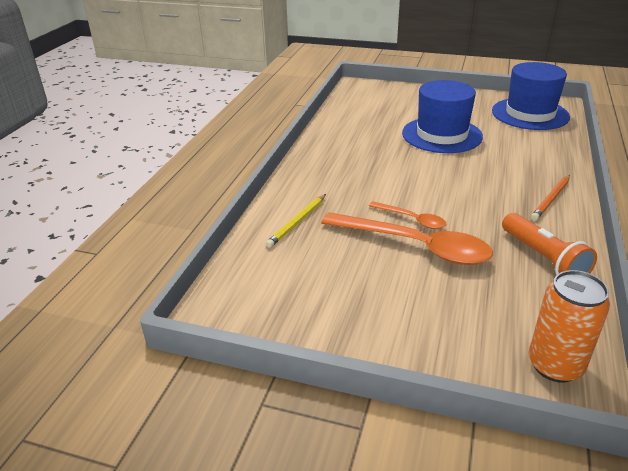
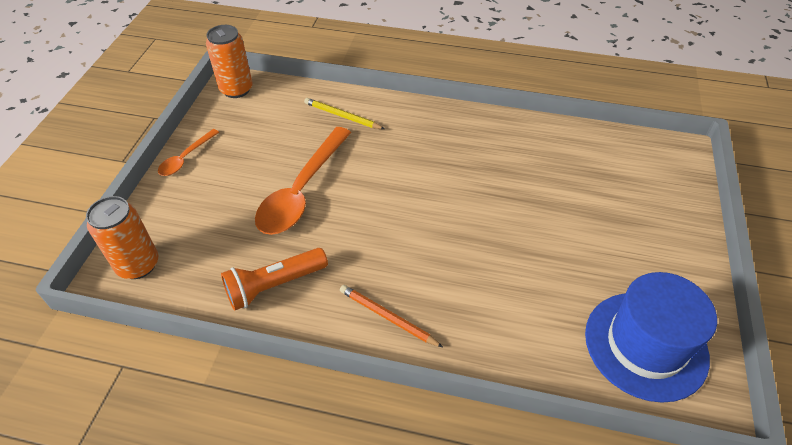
camera: 85 degrees right, 15 degrees up
(225, 309) = (236, 89): none -> orange can
(412, 219) = (345, 191): orange spoon -> orange spoon (186, 158)
(442, 135) = (542, 229): blue hat -> none

